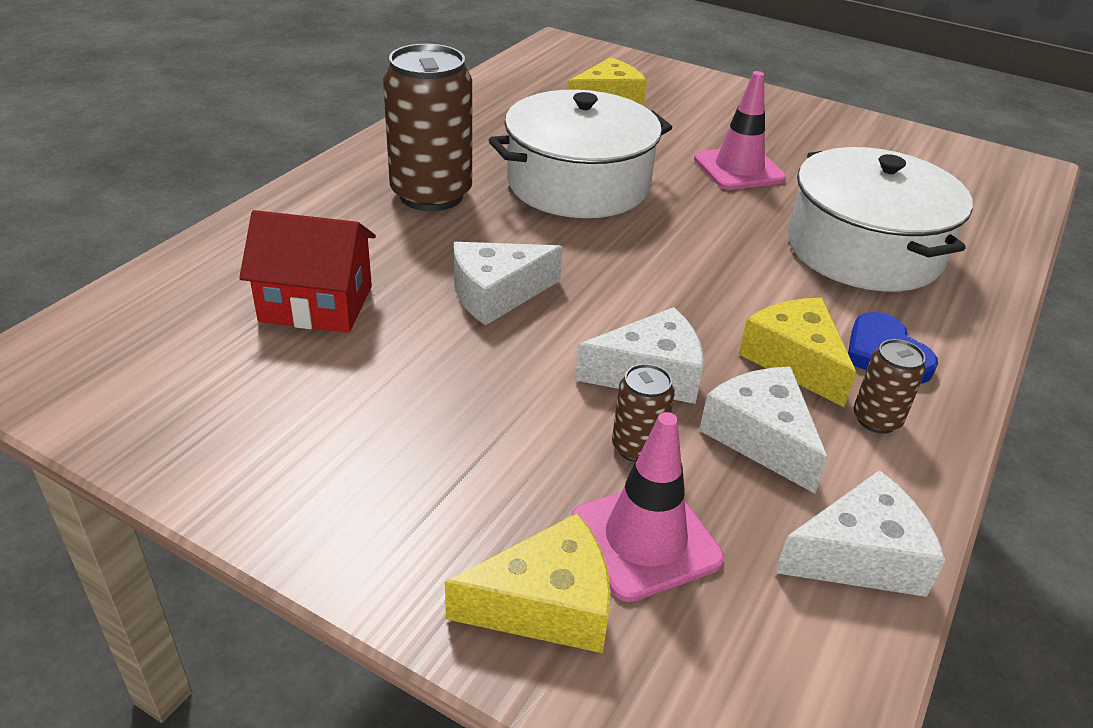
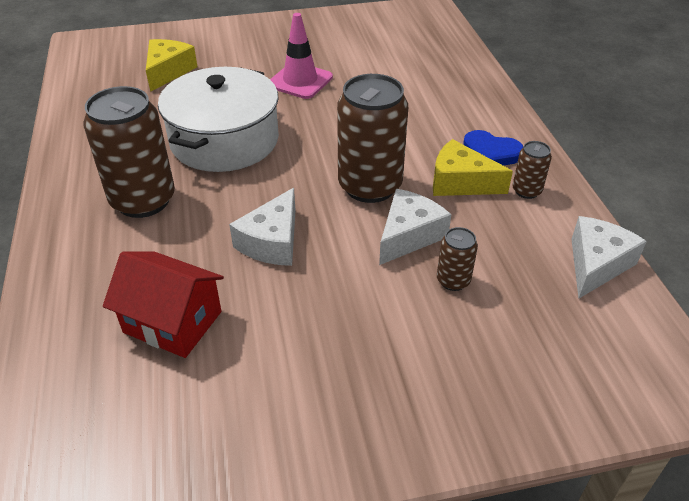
camera: 40 degrees left, 5 degrees up
(316, 304) = (172, 322): red house -> red house turned 60 degrees clockwise
(546, 604) = (517, 393): yellow cheese -> none
(645, 540) = (514, 325): pink traffic cone -> none
(674, 304) = (370, 186): none -> brown can
(761, 437) = (495, 234): white cheese -> none
(864, 250) = (416, 98): white pot -> none

